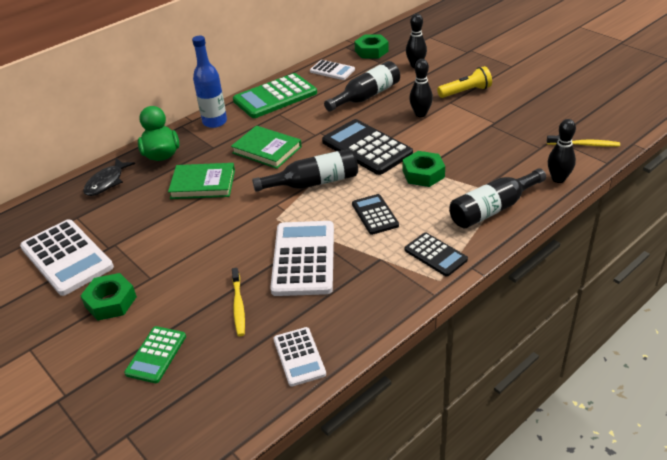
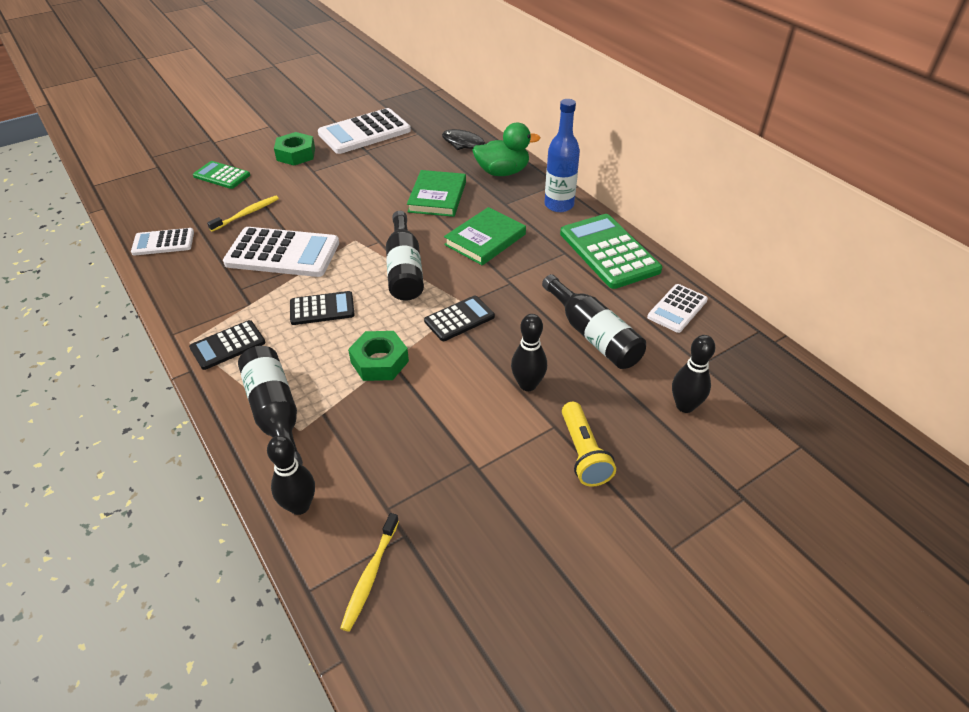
camera: 95 degrees right, 5 degrees up
(238, 305) = (246, 214): yellow toothbrush -> yellow toothbrush turned 135 degrees clockwise
(367, 148) = (459, 319): black calculator -> black calculator, size x0.56
(371, 51) = (742, 359): green nut -> none

